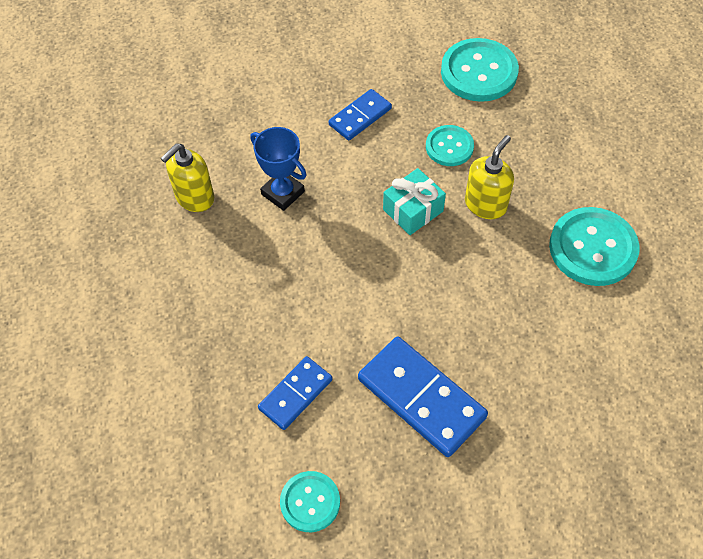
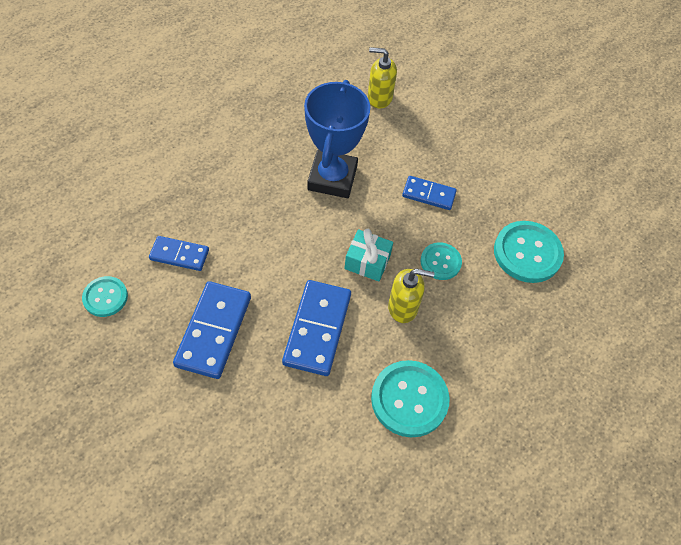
camera: 55 degrees right, 0 degrees up
(194, 197) = (298, 132): yellow soap dispenser -> yellow soap dispenser (379, 98)
(283, 193) = (332, 178): blue trophy -> blue trophy, size x1.73
(471, 293) = (317, 329): none -> blue domino

